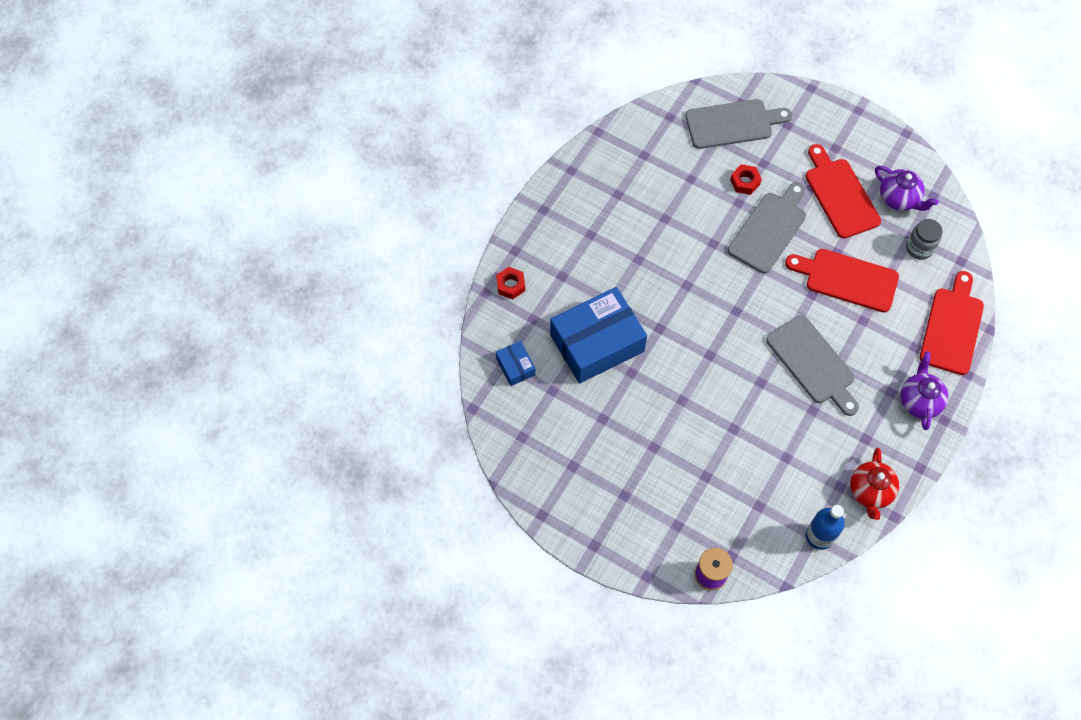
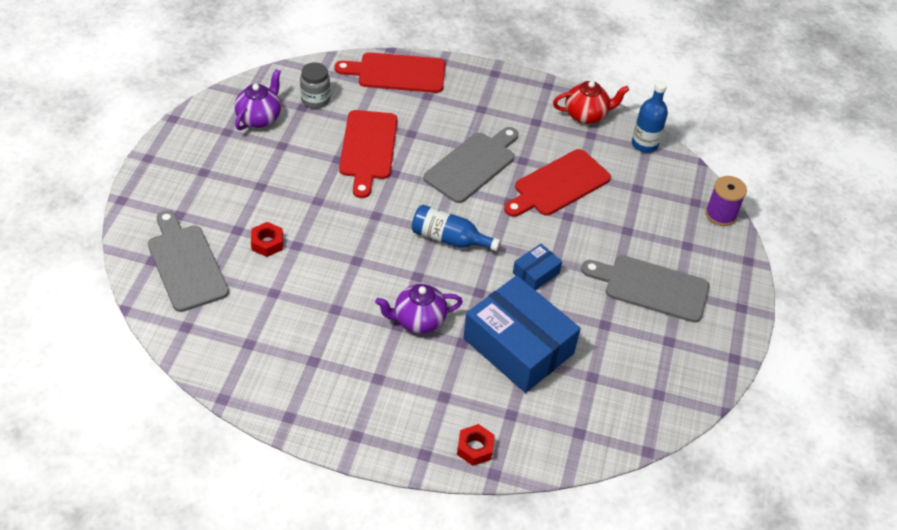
camera: 110 degrees left, 15 degrees down
(515, 366) = (578, 419): blue box -> blue box (536, 273)
(724, 320) = (449, 239): none -> blue bottle
(769, 229) = (325, 215): grey cutting board -> grey cutting board (651, 287)
(840, 195) = (265, 163): red cutting board -> red cutting board (558, 185)
(919, 401) = (482, 90): purple teapot -> purple teapot (418, 320)

